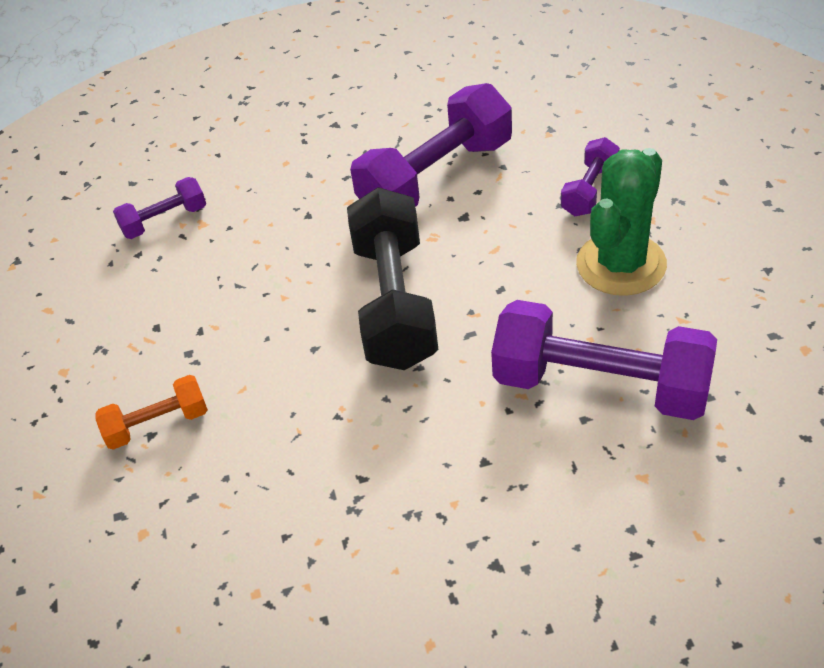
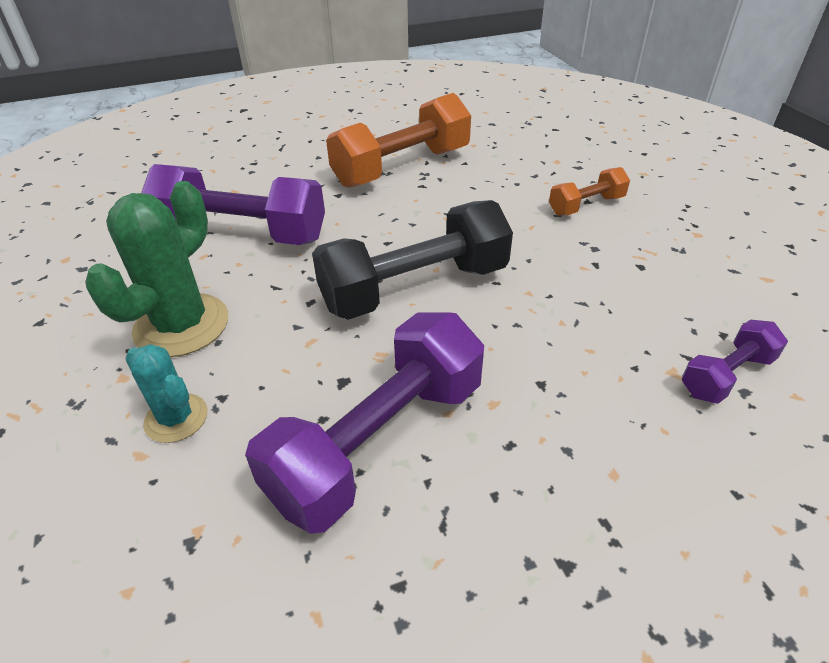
camera: 170 degrees right, 5 degrees down
(386, 526) = (402, 167): none -> orange dumbbell
(394, 303) = (415, 288): black dumbbell -> black dumbbell turned 75 degrees clockwise
(589, 190) = (176, 418): purple dumbbell -> turquoise cactus

